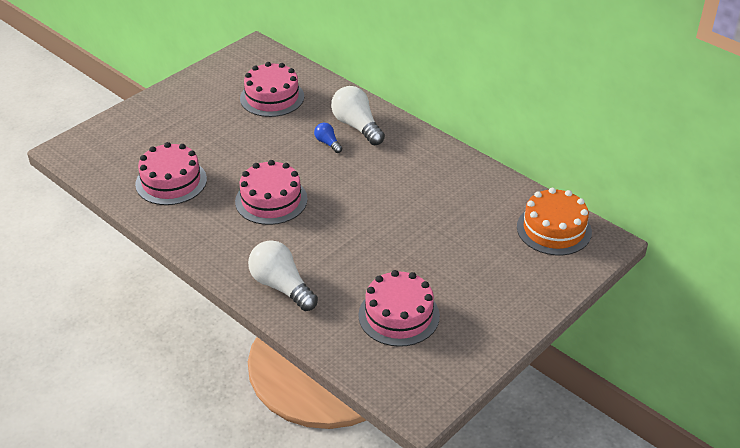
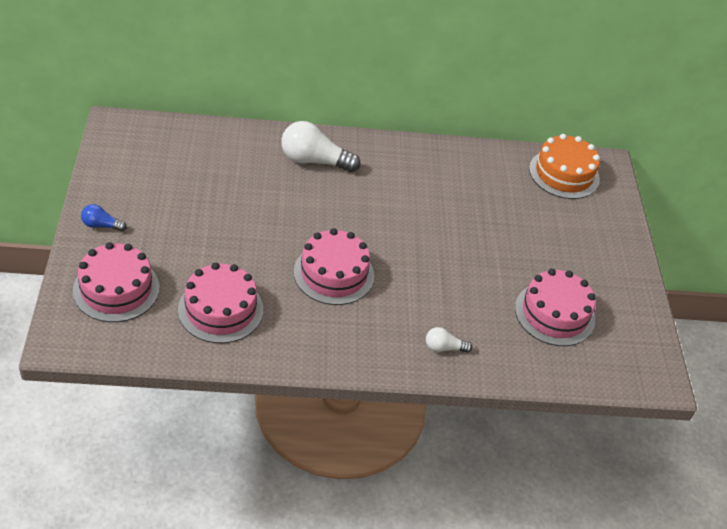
camera: 50 degrees left, 5 degrees up
(272, 97) = (202, 170): pink cake -> pink cake (116, 289)
(281, 286) = (444, 348): white light bulb -> white light bulb, size x0.51
(328, 143) = (310, 191): blue light bulb -> blue light bulb (101, 225)

